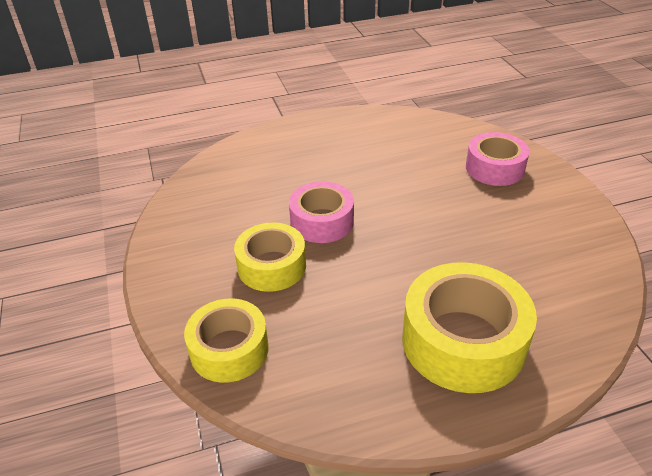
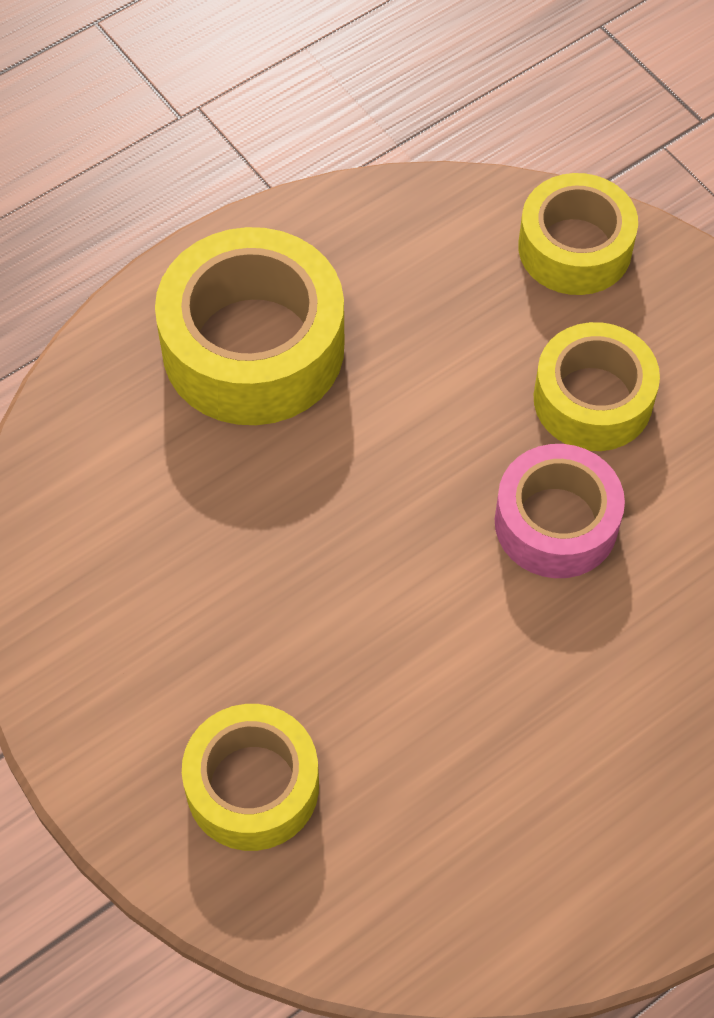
camera: 160 degrees right, 20 degrees up
(494, 168) = (252, 786): pink tape -> yellow tape

